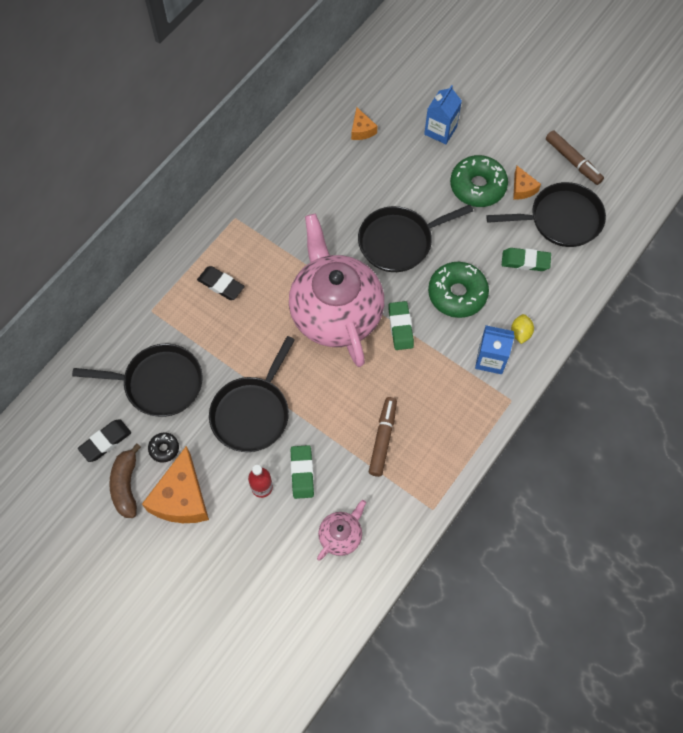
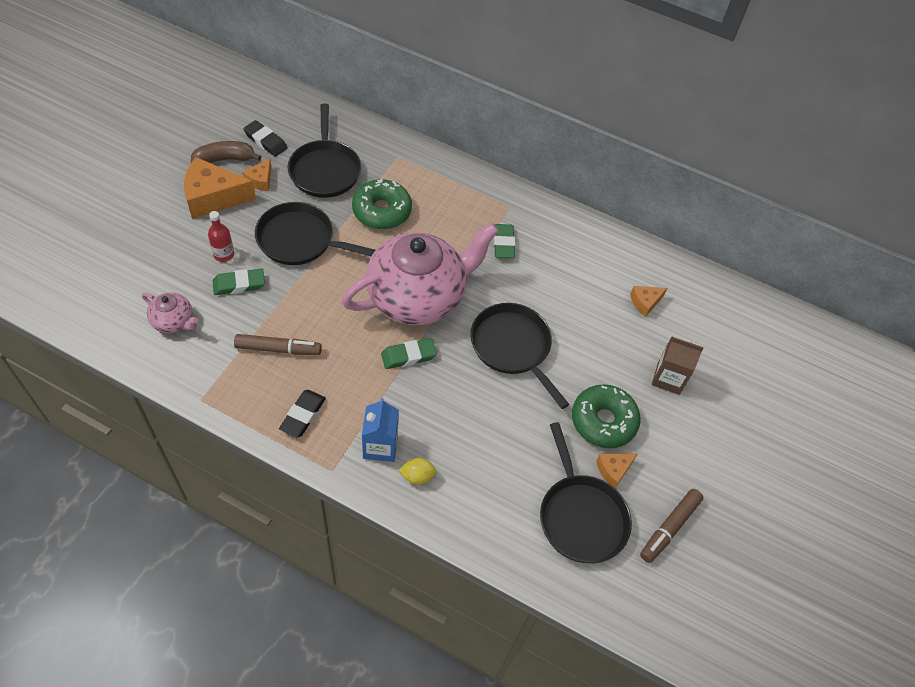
camera: 75 degrees right, 10 degrees down
(164, 449) = (260, 180): black donut -> orange cheese
(221, 285) = (433, 203): black eraser -> black eraser (303, 415)
(440, 130) = (668, 378): blue carton -> brown carton
(457, 294) = (457, 408): green donut -> green donut (382, 211)
(525, 261) = (513, 477): green eraser -> green eraser (503, 243)

